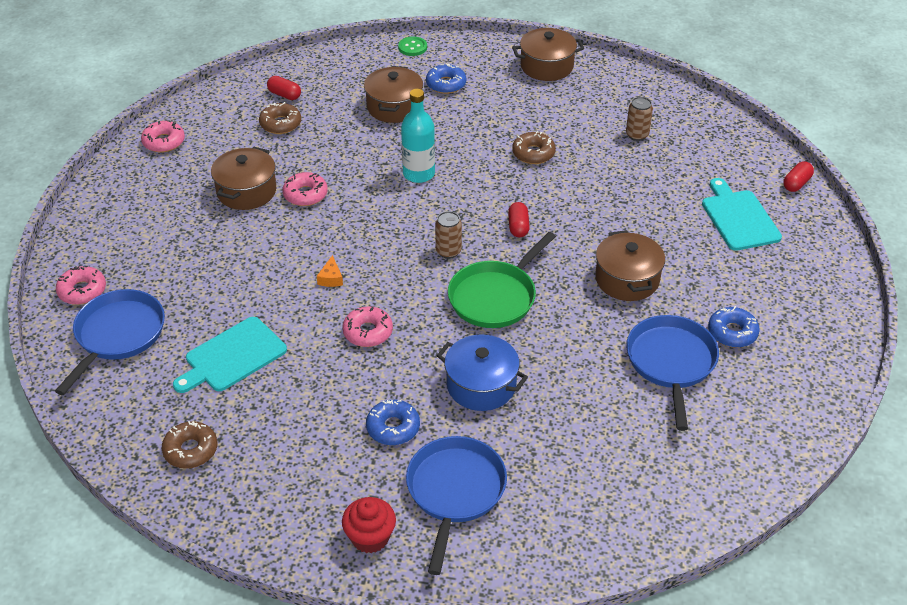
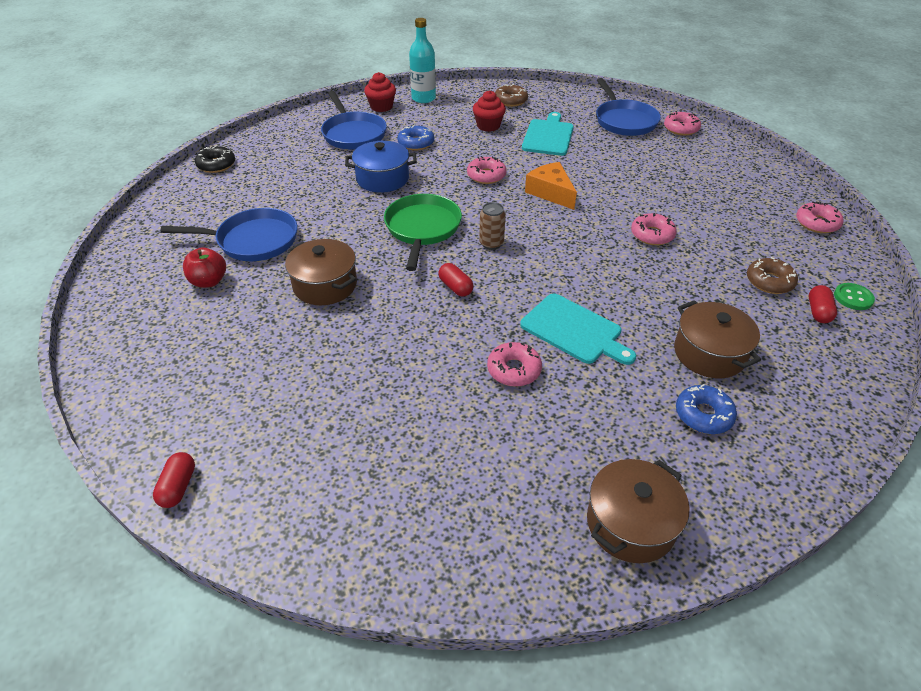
camera: 145 degrees right, 0 degrees up
(246, 191) = (695, 218): brown pot -> none
(276, 413) = (488, 126): none -> red cupcake
(284, 95) = (818, 312): red capsule -> red capsule turned 75 degrees counterclockwise
(331, 278) = (551, 192): orange cheese -> orange cheese, size x1.97
(412, 47) = (814, 454): green button -> green button (853, 298)
(418, 174) = (592, 294): turquoise bottle -> turquoise bottle (423, 98)
(533, 153) = (514, 370): brown donut -> pink donut
(637, 135) = (421, 460): brown can -> none
(668, 519) = (216, 165): none -> black donut
(671, 363) = (253, 241): blue pan -> blue pan turned 60 degrees counterclockwise
(732, 332) = (209, 281): blue donut -> red apple
(739, 218) = (240, 399): turquoise cutting board -> turquoise cutting board (574, 330)

